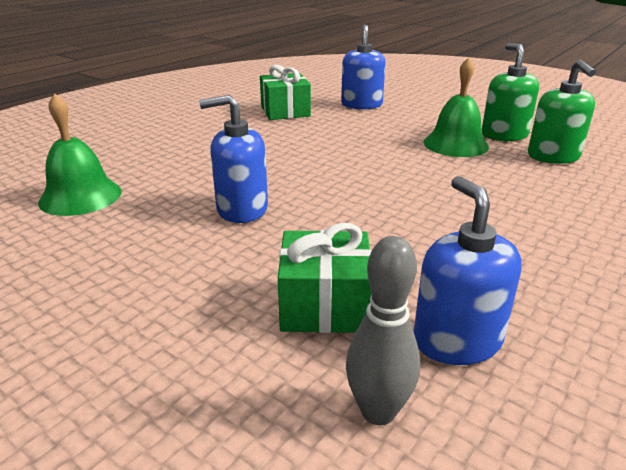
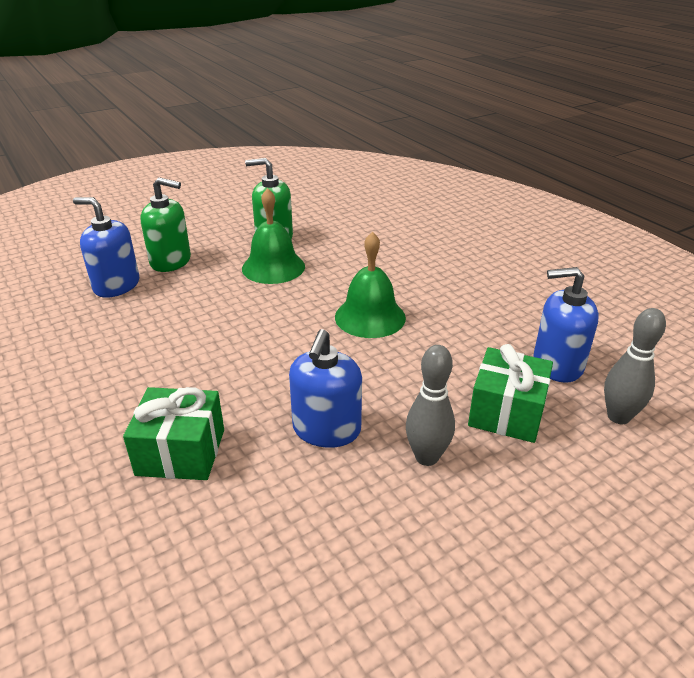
camera: 70 degrees left, 5 degrees up
(80, 196) = (204, 577): green bell -> green bell (370, 317)
(227, 263) = (426, 457): none -> grey bowling pin
(285, 111) = (76, 344): green gift -> green gift (181, 452)
(553, 156) = (332, 235): green soap dispenser -> green soap dispenser (171, 261)

